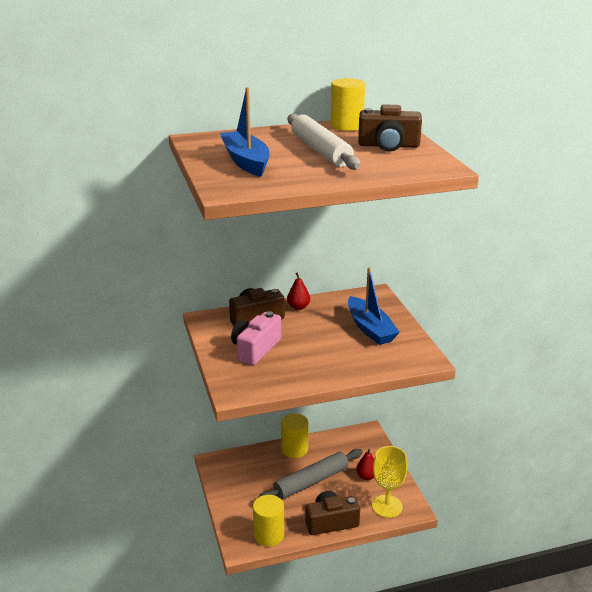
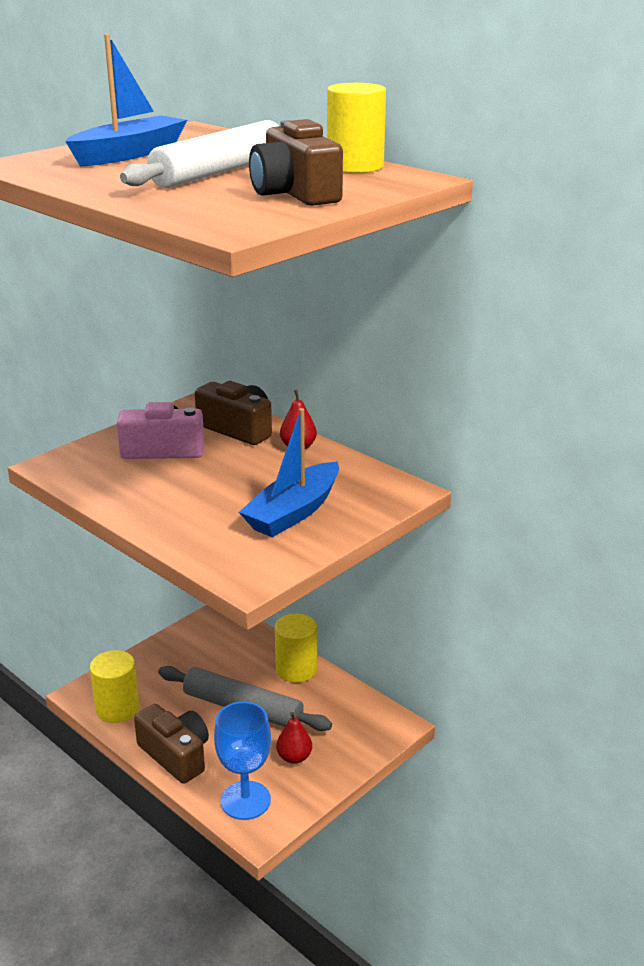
camera: 60 degrees right, 0 degrees up
(387, 506) = (245, 800): yellow goblet -> blue goblet

